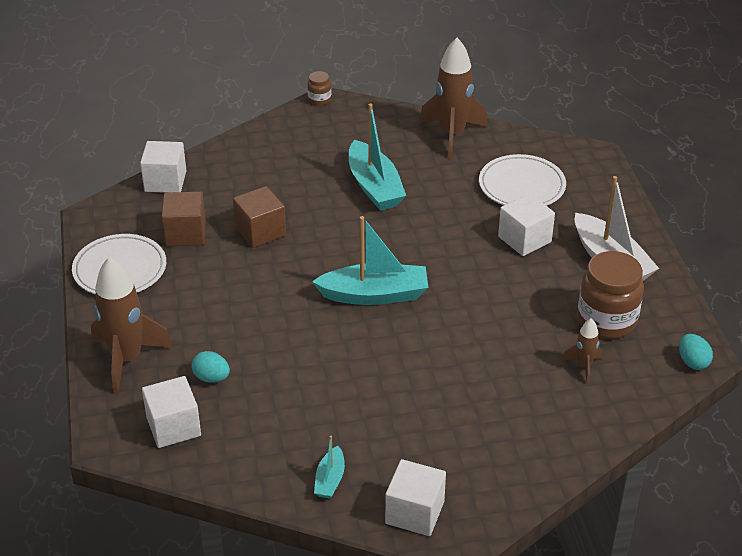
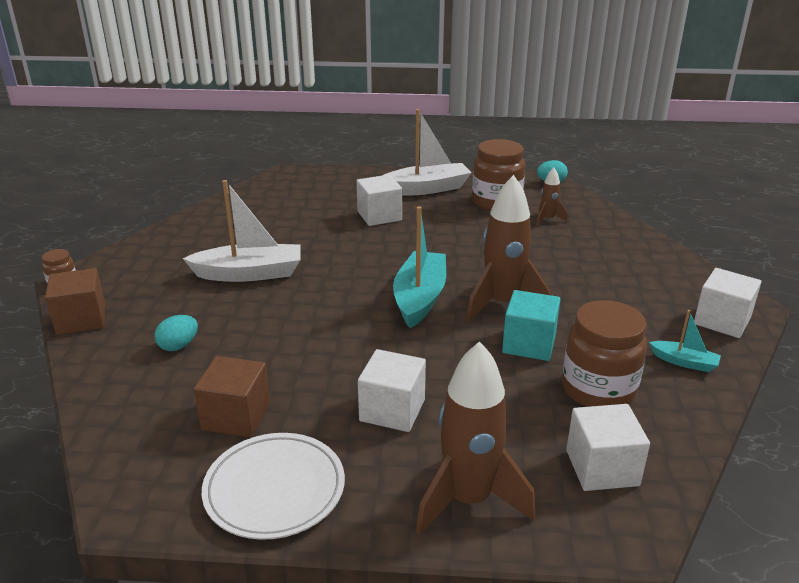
camera: 75 degrees left, 10 degrees down
(165, 181) = (109, 423): white cube -> white cube (392, 410)
(211, 378) = (520, 425): turquoise egg -> turquoise egg (178, 346)
(260, 231) = (273, 356): brown cube -> brown cube (81, 319)
(270, 421) = (598, 390): none -> brown jar
(324, 373) = (529, 344): none -> turquoise cube
(374, 186) = (249, 273): turquoise boat -> white boat
(452, 135) = (203, 223): brown rocket -> brown rocket (502, 304)
(521, 186) = (306, 205): white plate -> none

